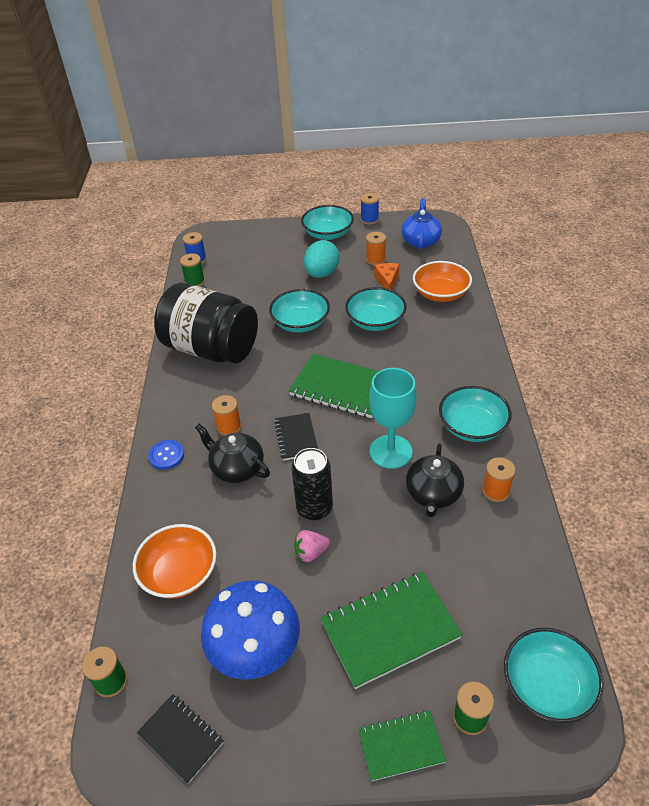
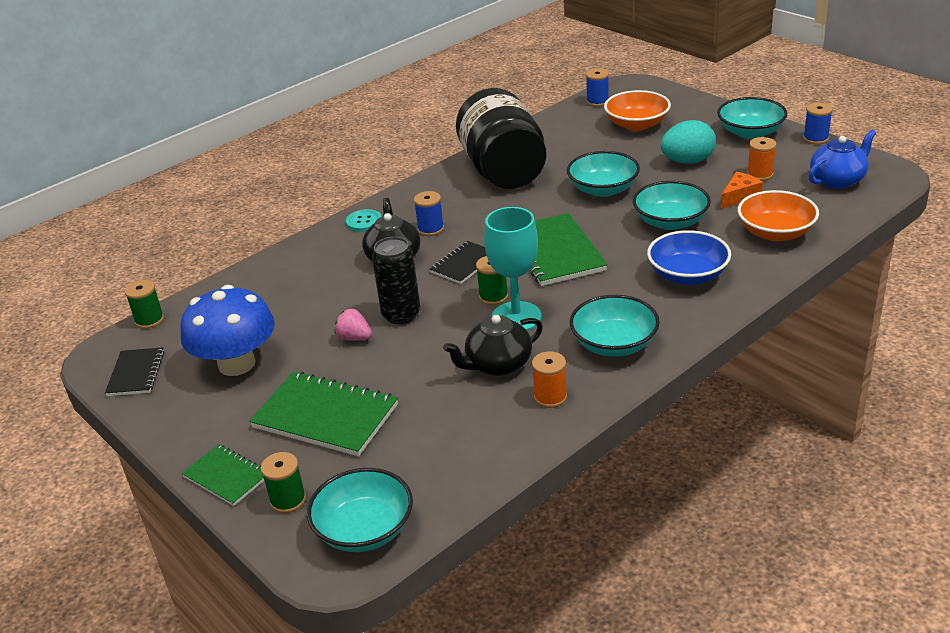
camera: 50 degrees right, 10 degrees down
(166, 455) = (364, 222): blue button -> turquoise button
(179, 573) = (265, 293): orange bowl -> orange bowl (637, 124)
(195, 282) = (569, 117): green spool -> green spool (493, 296)
(229, 427) = (430, 229): orange spool -> blue spool
(439, 352) = (687, 275): none -> blue bowl

